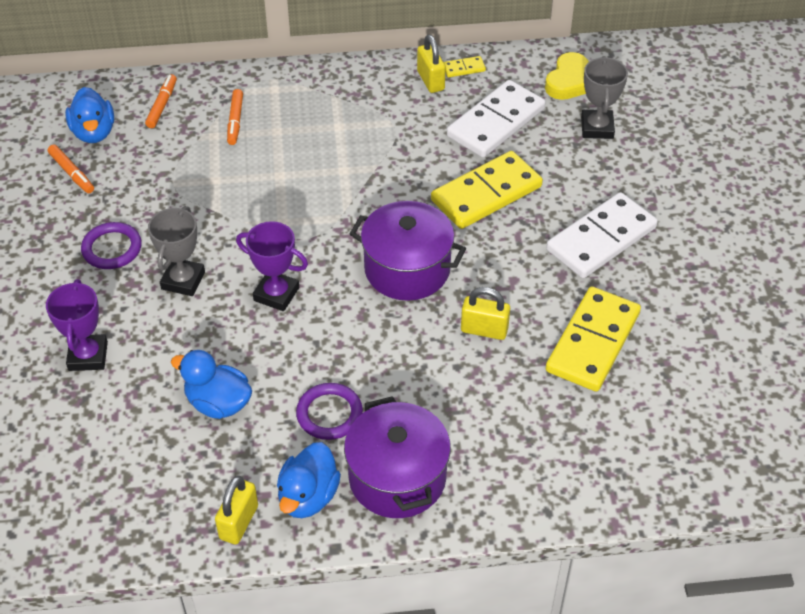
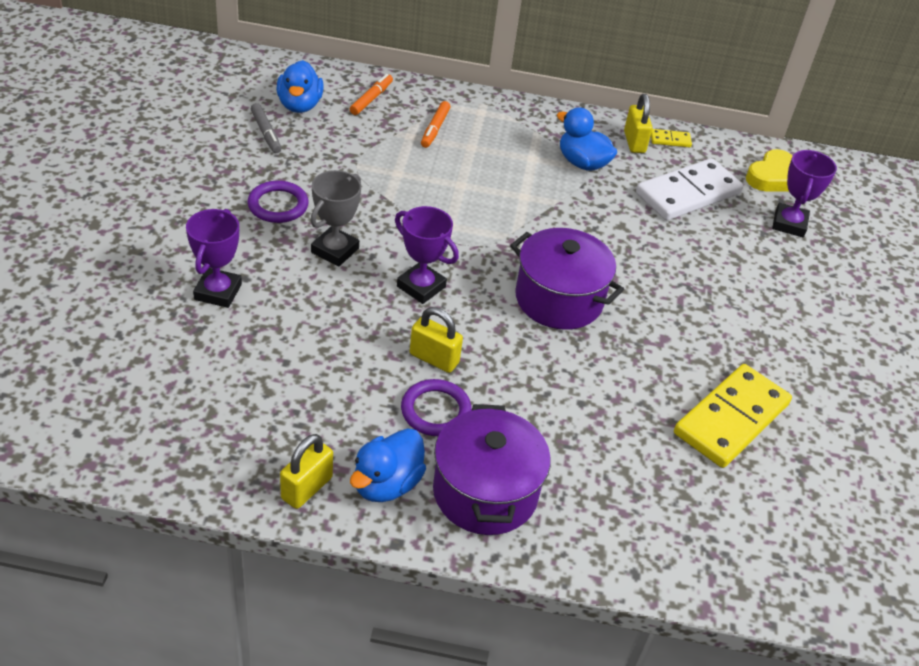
camera: 10 degrees right, 5 degrees down
(72, 173) = (266, 133): orange marker -> grey marker
(218, 403) = (328, 369): blue duck -> blue duck (582, 163)
(484, 330) = (620, 376): yellow padlock -> yellow padlock (434, 358)
(486, 193) = (659, 253): yellow domino -> none
(597, 128) = (789, 224): grey trophy -> purple trophy
(601, 239) = (766, 324): white domino -> none

